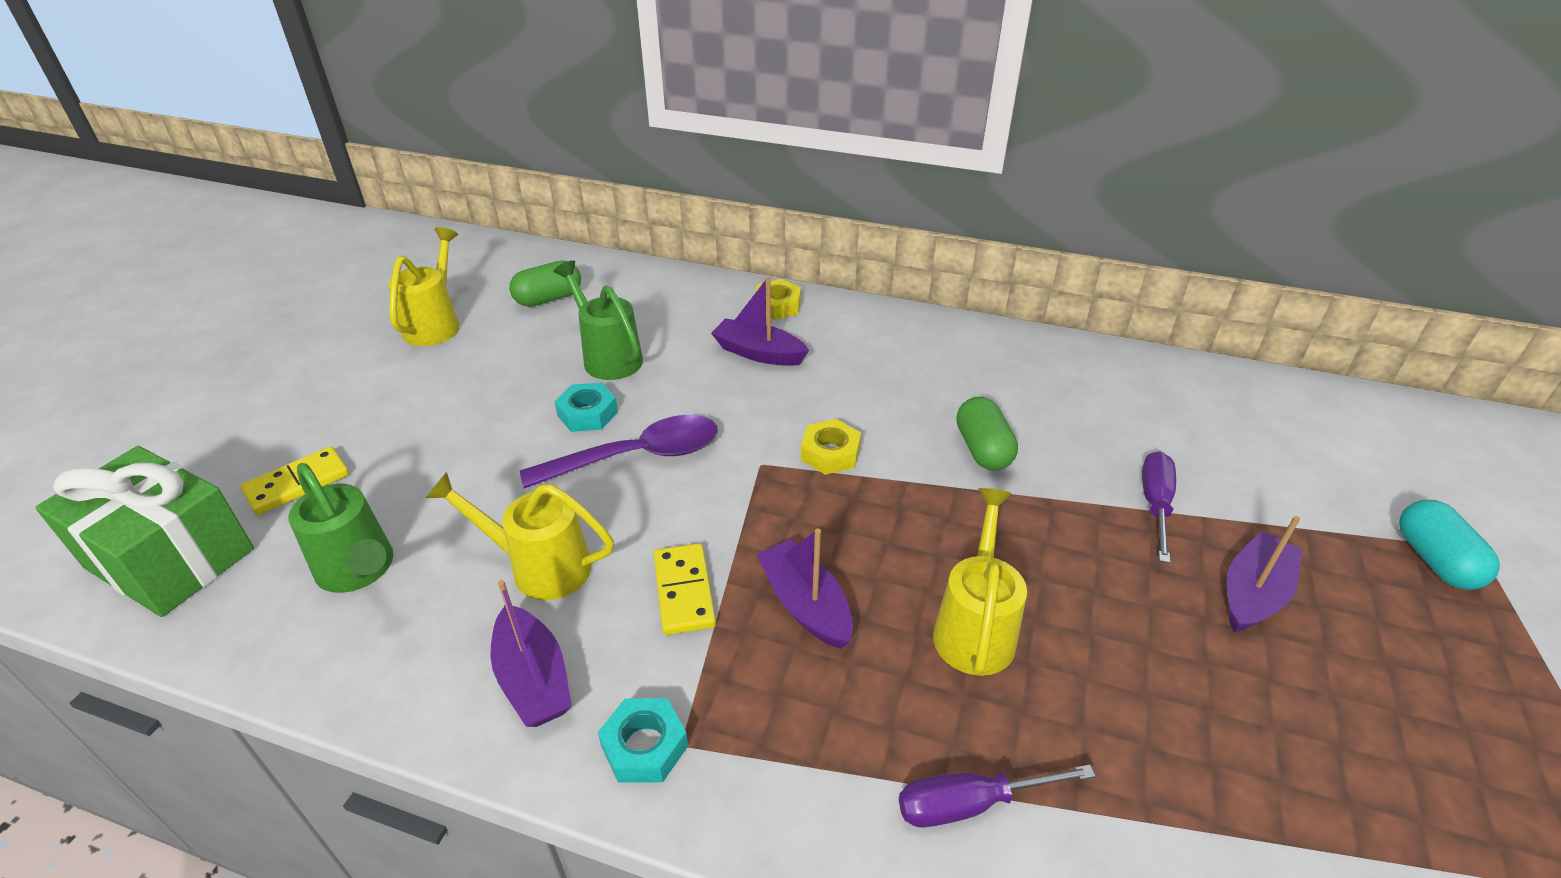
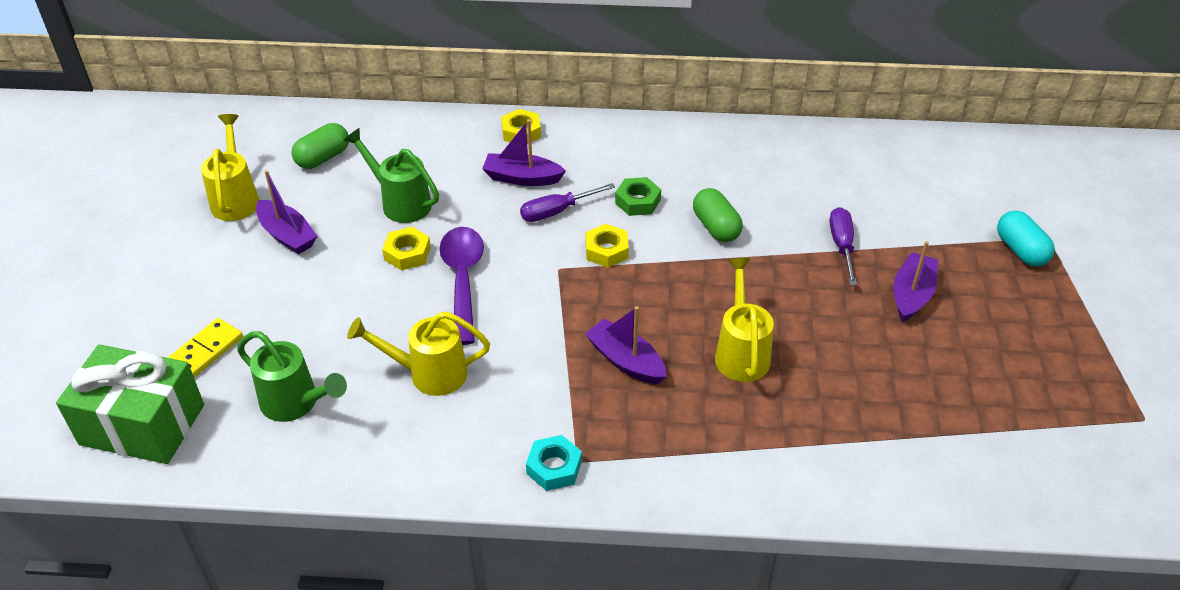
camera: 15 degrees left, 5 degrees up
(533, 679) = (462, 445): purple boat -> purple boat (287, 235)
(587, 414) = (407, 253): turquoise nut -> yellow nut
(637, 456) = (463, 280): purple spoon -> purple spoon turned 60 degrees counterclockwise
(683, 591) = (539, 369): yellow domino -> none
(889, 401) = (637, 201): none -> green nut
(968, 804) = (762, 454): purple screwdriver -> purple screwdriver (556, 212)

